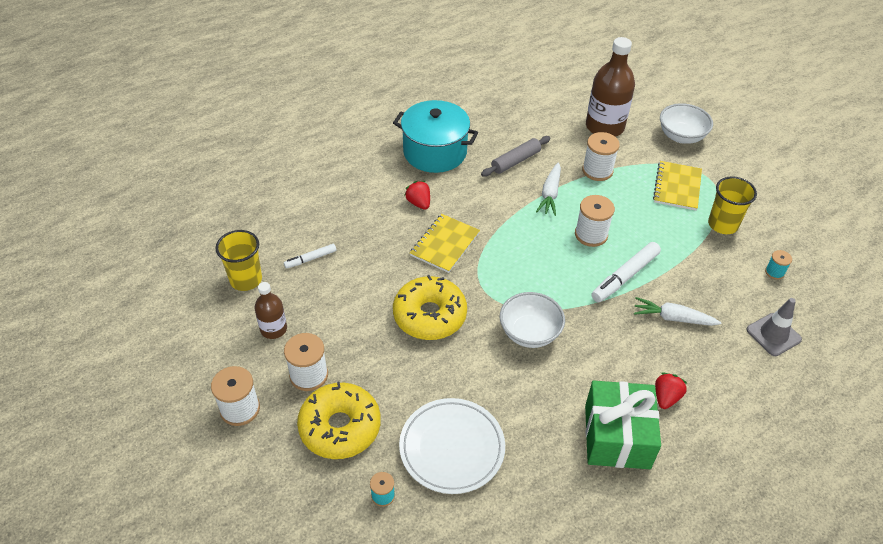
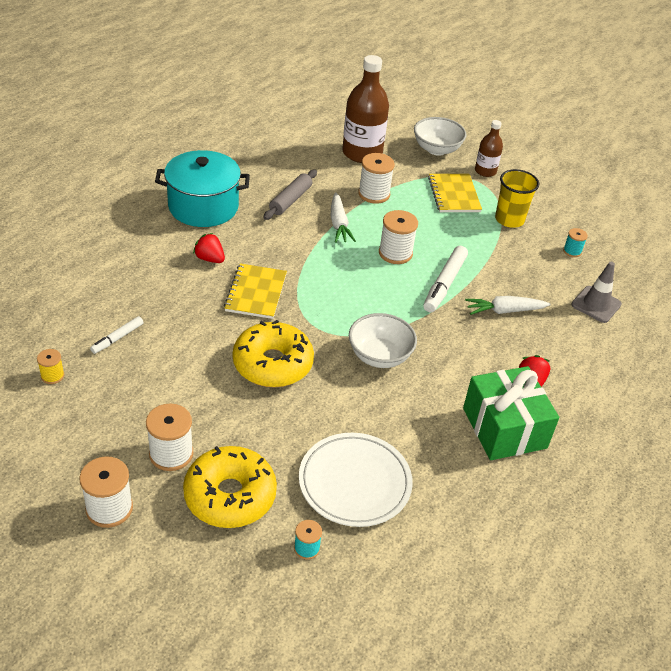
camera: 25 degrees left, 5 degrees down
(246, 279) = (52, 376): yellow cup -> yellow spool
(273, 329) = (109, 418): brown bottle -> brown bottle (485, 171)

